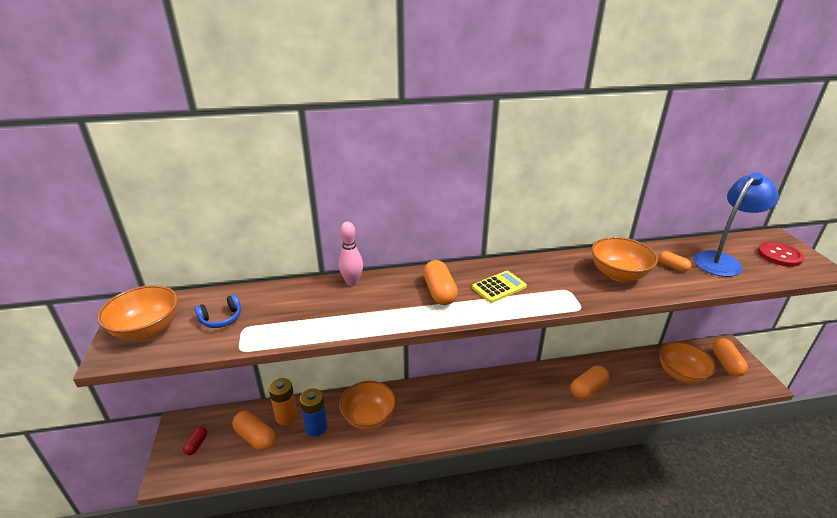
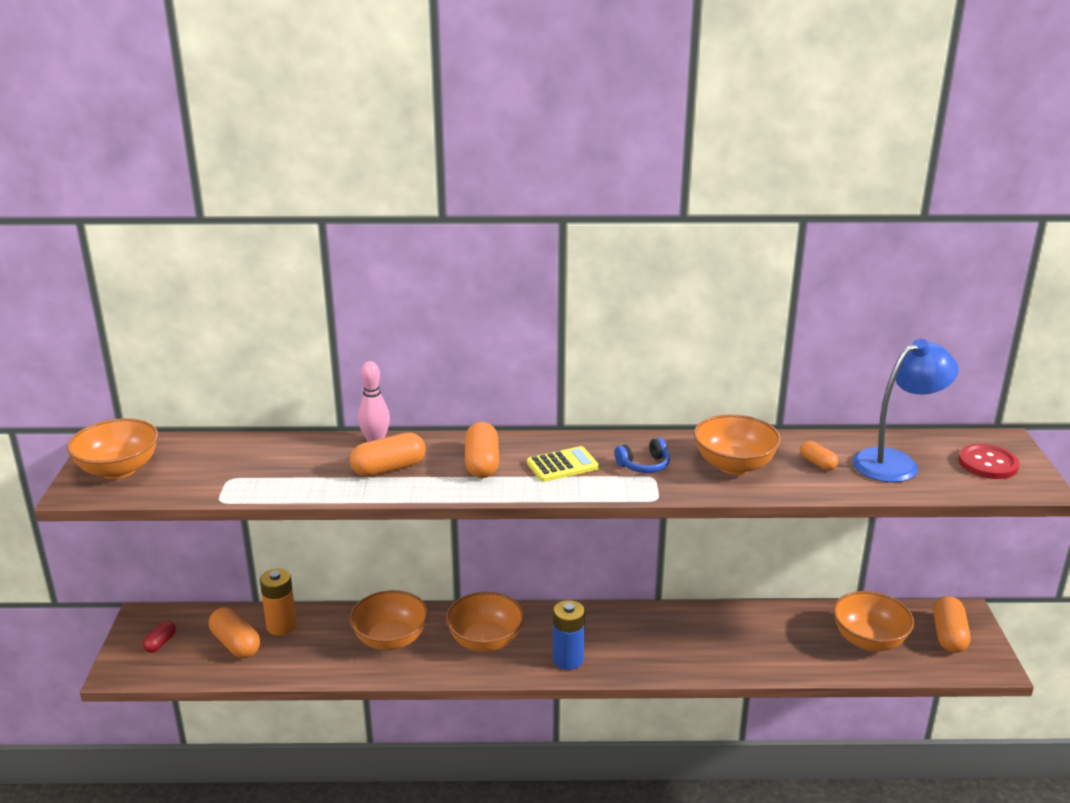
camera: 10 degrees right, 5 degrees down
(221, 318) = (205, 467): blue headphones -> blue headphones (644, 465)
(316, 427) = (317, 643): blue battery -> blue battery (568, 659)
(435, 409) = (485, 641): none -> orange bowl
(588, 389) = (715, 643): orange capsule -> orange capsule (389, 468)

